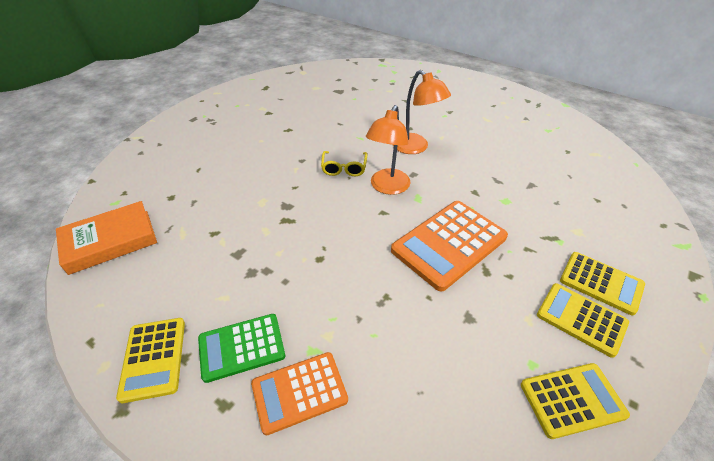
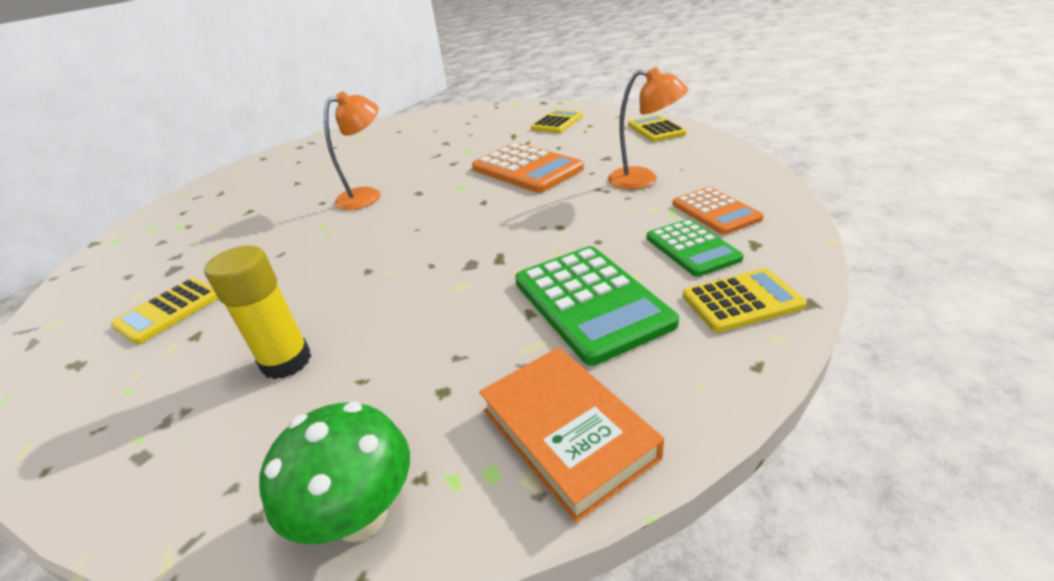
camera: 90 degrees left, 10 degrees down
(119, 178) = (361, 515): none -> green mushroom
(206, 265) = (591, 302): none -> green calculator
(229, 144) = (286, 361): none -> yellow glue stick
(344, 168) = (397, 235): yellow glasses -> none
(387, 187) = (440, 204): orange lamp -> orange lamp (643, 179)
(581, 319) = (592, 127): yellow calculator -> yellow calculator (169, 311)

